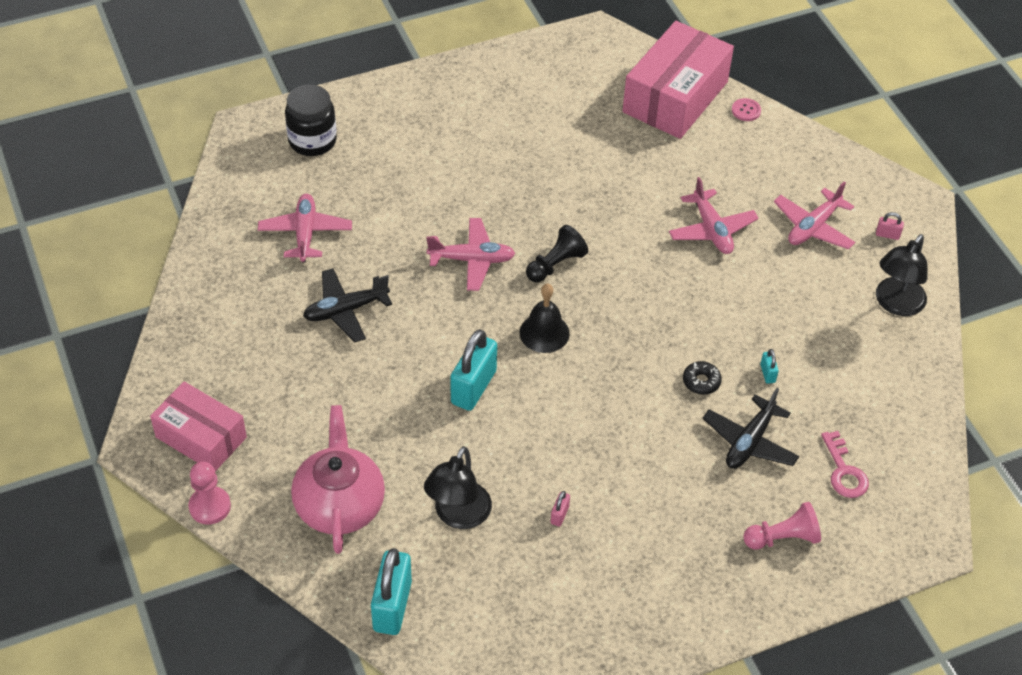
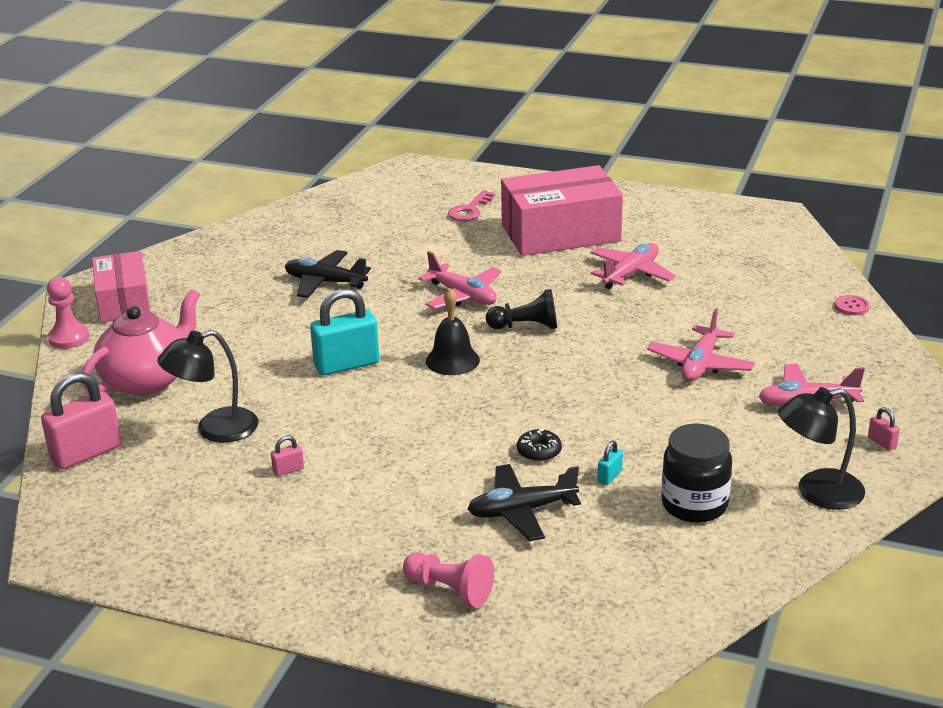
camera: 45 degrees right, 20 degrees down
(305, 233) = (364, 232): pink plane -> pink plane (631, 274)
(312, 141) = (448, 189): black jar -> black jar (694, 505)
(392, 606) = (86, 453): turquoise padlock -> pink padlock
(675, 97) = (792, 274): pink box -> pink box (560, 233)
(844, 471) = (581, 578): pink key -> pink key (469, 210)

